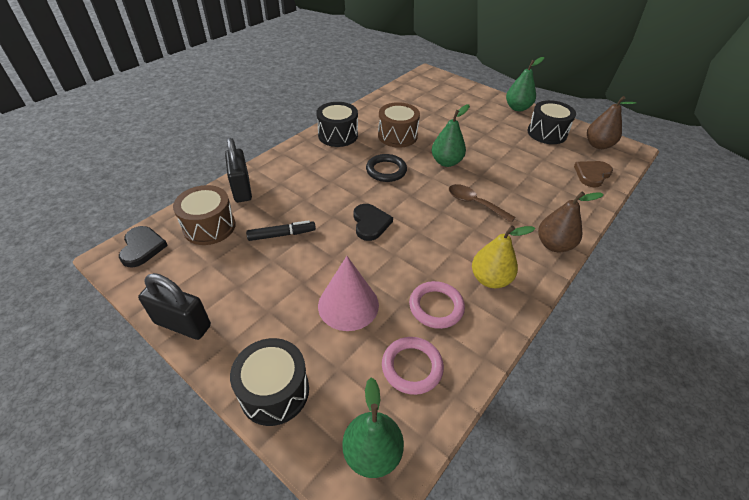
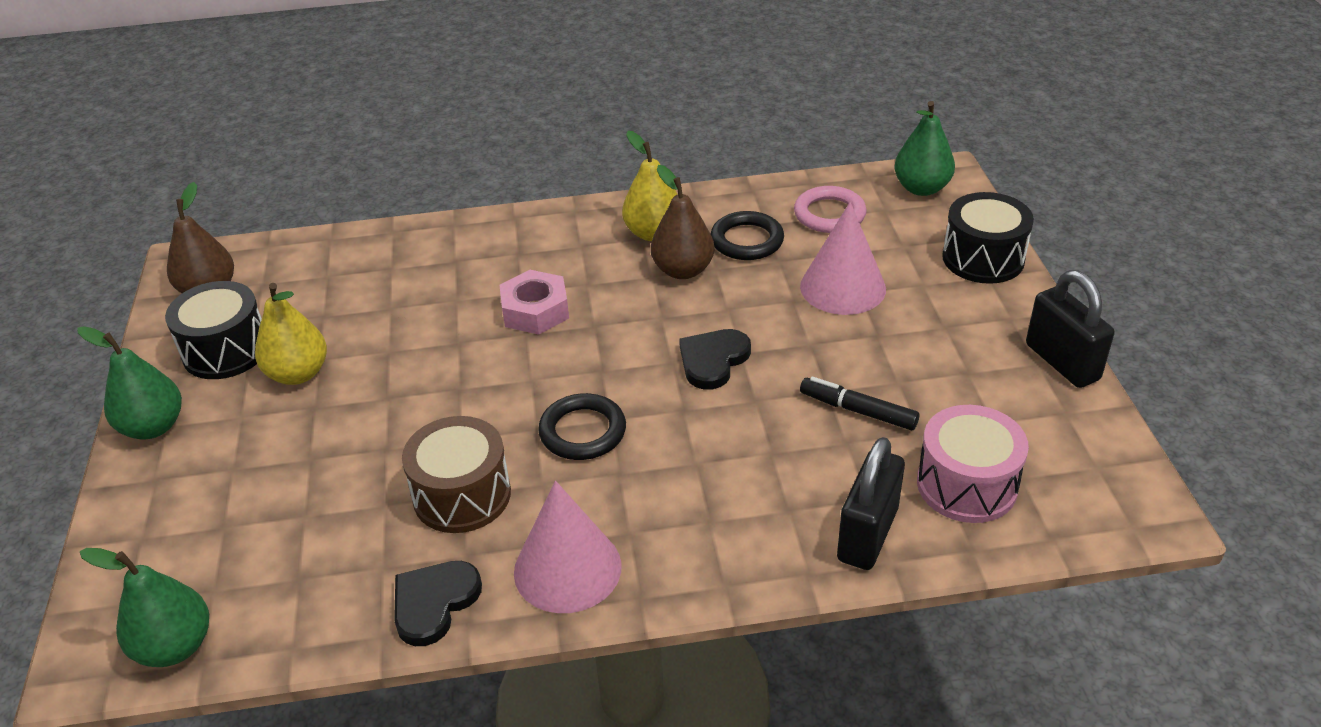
camera: 135 degrees left, 5 degrees down
(142, 248) = (1096, 504): black heart -> black heart (434, 603)
(209, 227) = (966, 485): brown drum -> pink drum
(338, 135) = (567, 568): black drum -> pink cone
(436, 307) = (747, 240): pink ring -> black ring
(446, 162) = (468, 392): green pear -> green pear (175, 646)
(475, 203) = (535, 311): brown spoon -> pink nut
(510, 139) = (298, 374): none -> yellow pear
(554, 245) = (528, 224): brown pear -> brown pear (683, 270)
(592, 174) = (316, 262): brown heart -> none

